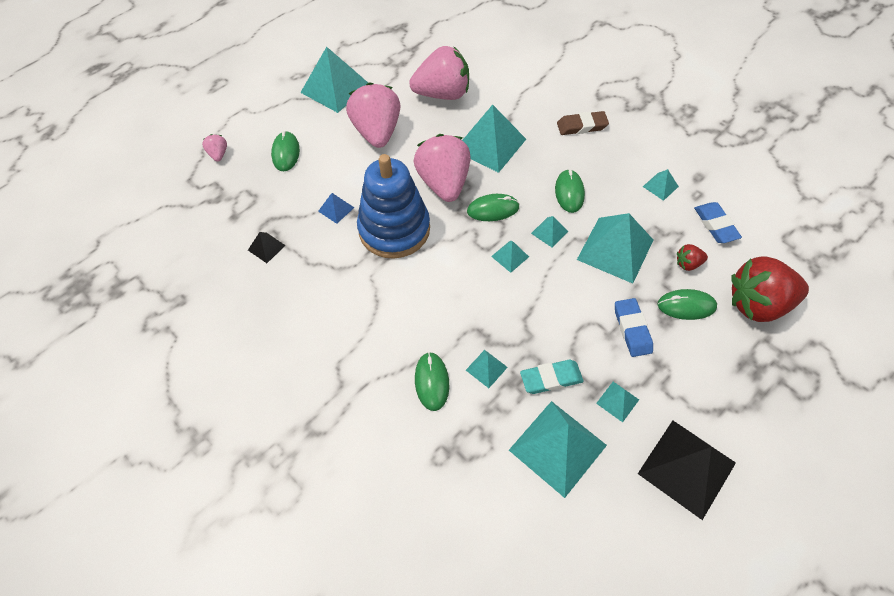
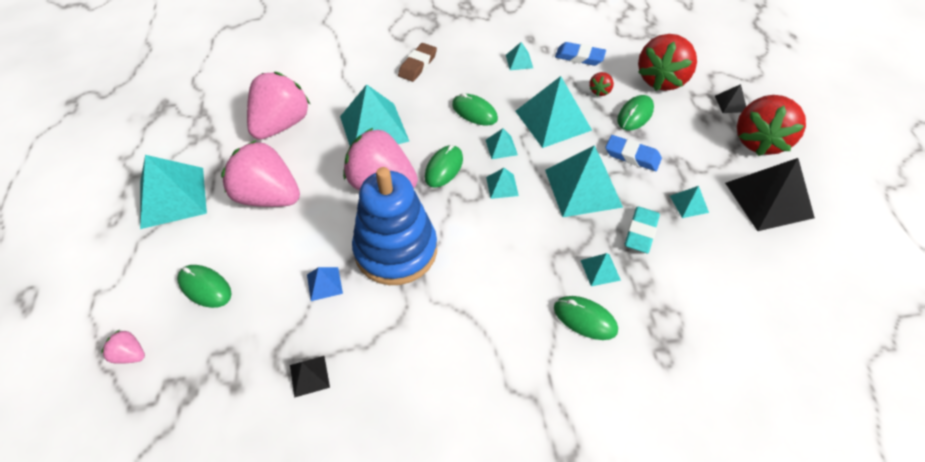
camera: 55 degrees left, 5 degrees down
(557, 447) = (706, 267): turquoise pyramid -> turquoise pyramid (582, 188)
(760, 427) = (759, 141): none -> red strawberry
(789, 379) = (731, 103): none -> black pyramid

